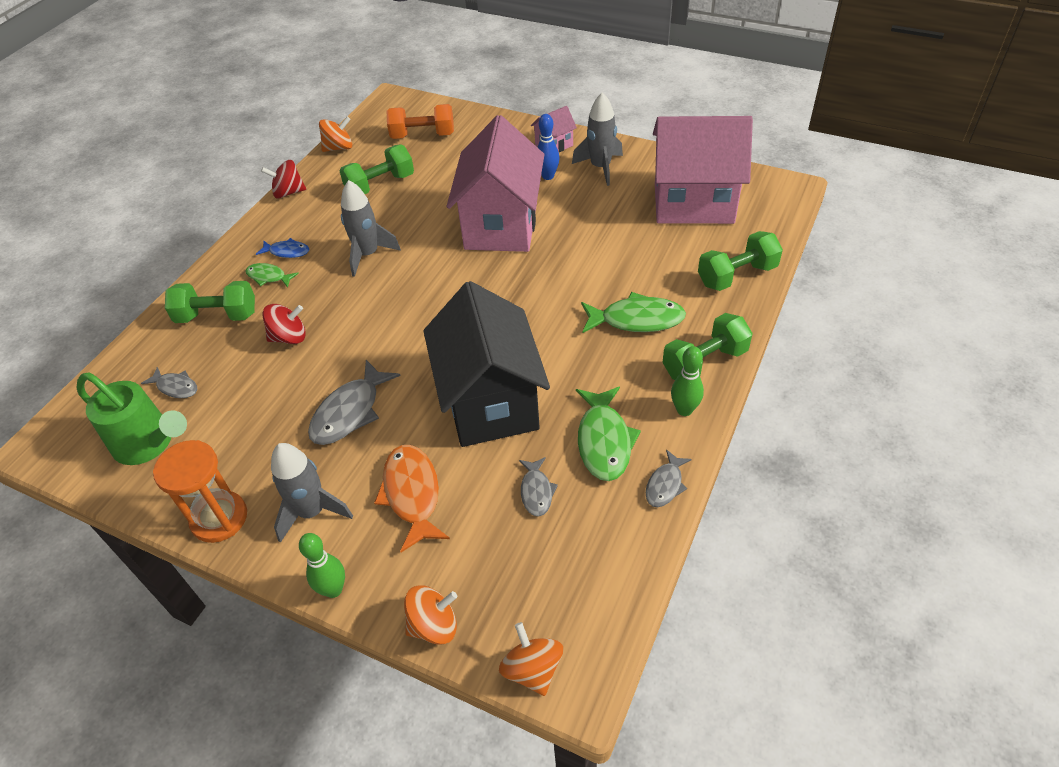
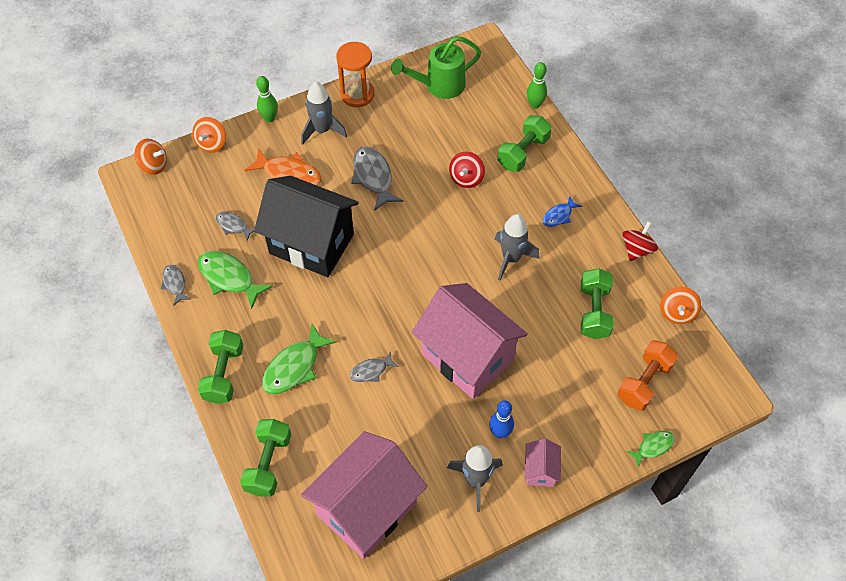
camera: 125 degrees right, 10 degrees up
(176, 387) = (474, 111): grey fish -> grey fish (371, 371)
(268, 277) = (539, 194): green fish -> green fish (653, 447)
(684, 410) = (205, 333): green bowling pin -> green bowling pin (535, 104)

